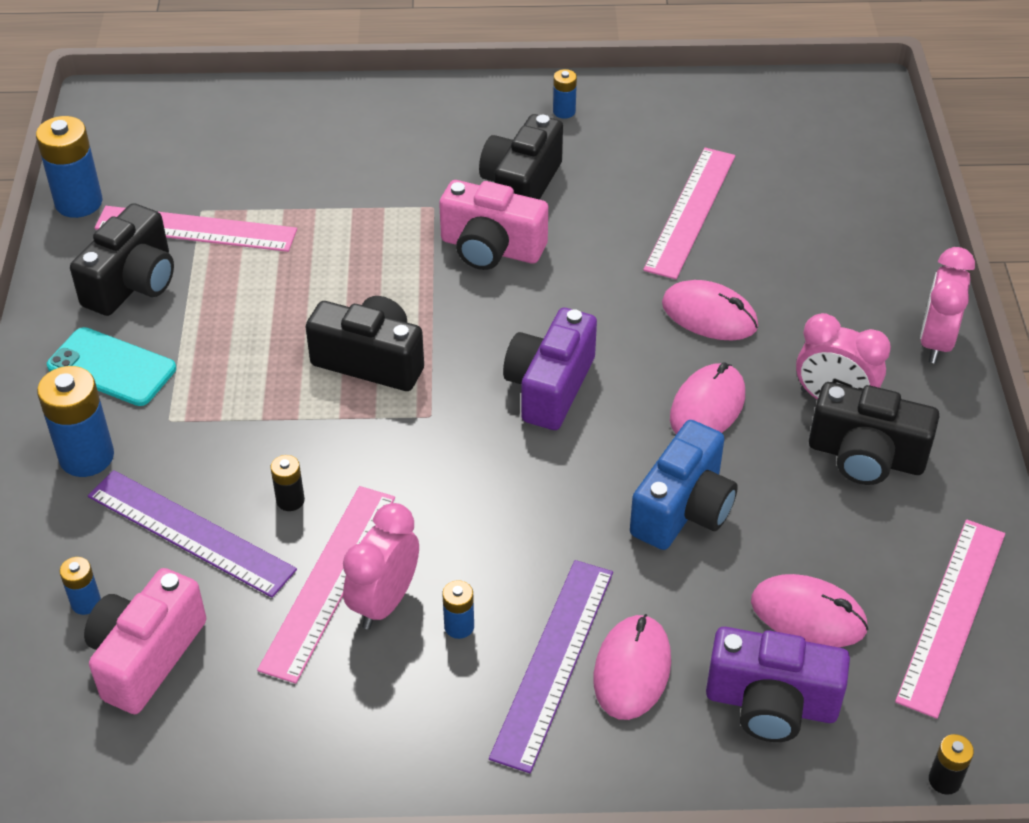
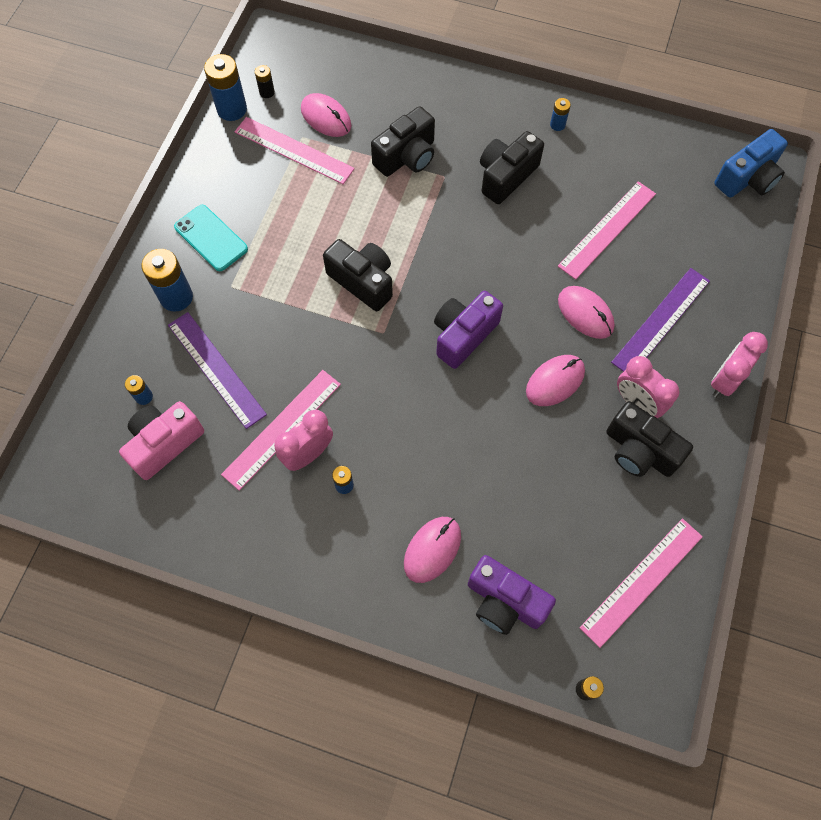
camera: 20 degrees right, 20 degrees up
(133, 283) = (243, 180): black camera -> black camera (407, 157)
(290, 500) = (280, 366): black battery -> black battery (267, 92)
(491, 248) = (468, 219): pink camera -> none
(553, 662) = (388, 528): purple ruler -> purple ruler (661, 321)
(683, 509) = (509, 450): blue camera -> blue camera (747, 178)
(808, 615) = (553, 550): pink mouse -> pink mouse (326, 118)

